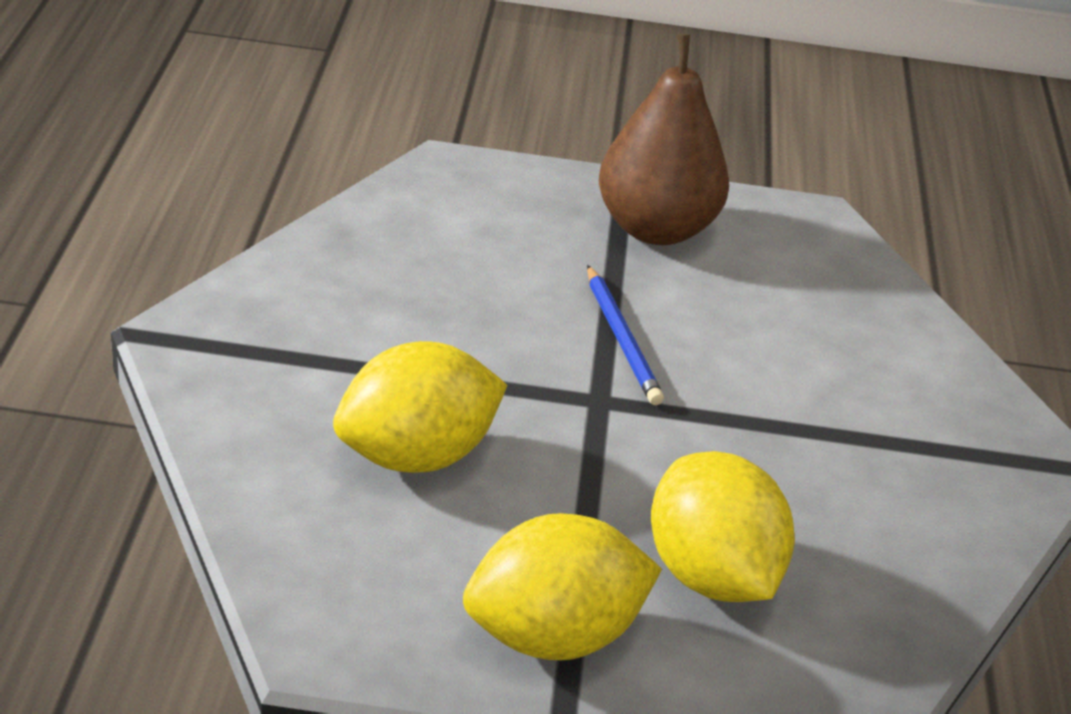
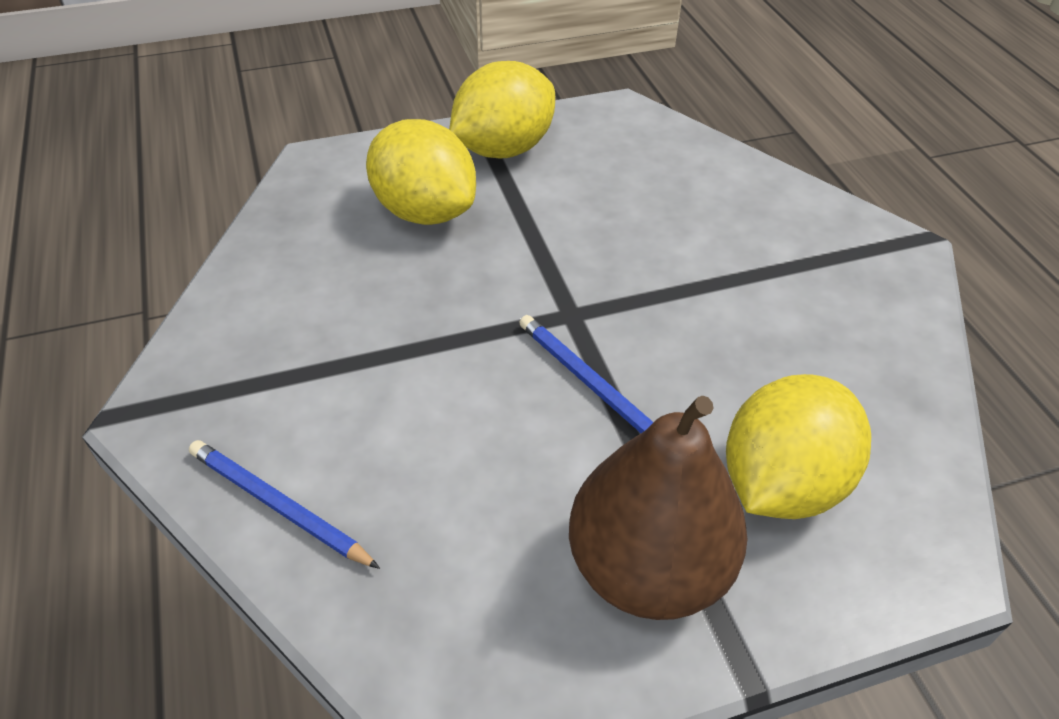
camera: 160 degrees right, 10 degrees up
(416, 455) = (664, 220): yellow lemon -> yellow lemon (781, 483)
(929, 351) = (278, 506): none -> blue pencil

